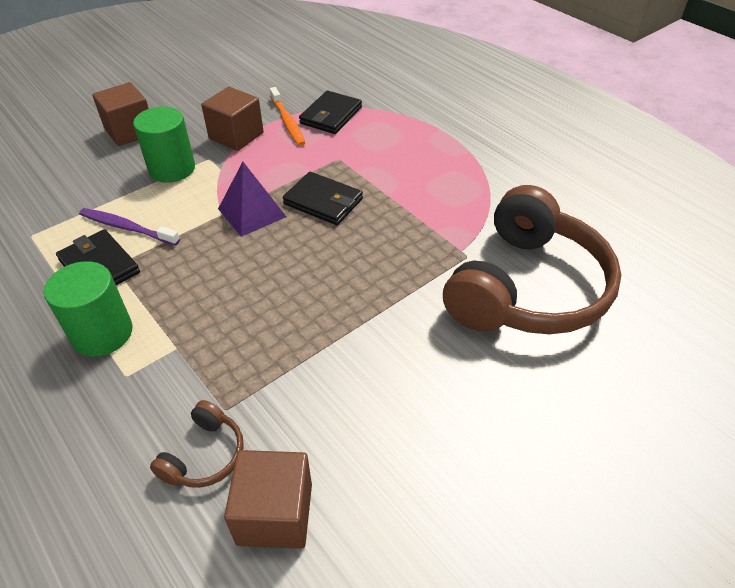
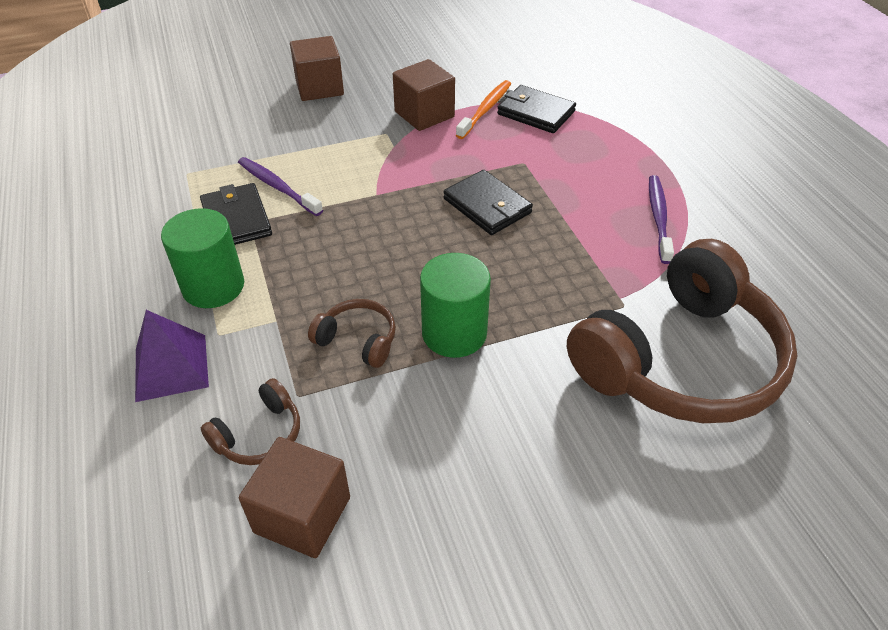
camera: 20 degrees right, 0 degrees up
(172, 169) = (345, 136): green cylinder -> green cylinder (454, 333)
(252, 212) = (407, 200): purple pyramid -> purple pyramid (171, 367)
(259, 344) = (358, 340): none -> brown headphones
(287, 121) = (485, 110): orange toothbrush -> orange toothbrush turned 150 degrees counterclockwise
(331, 115) = (535, 113): black wallet -> black wallet turned 75 degrees clockwise
(463, 180) = (658, 218): none -> purple toothbrush

